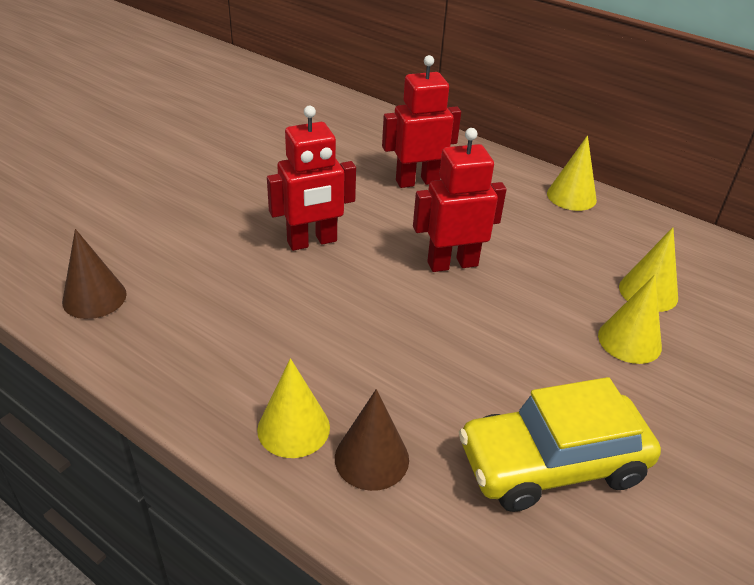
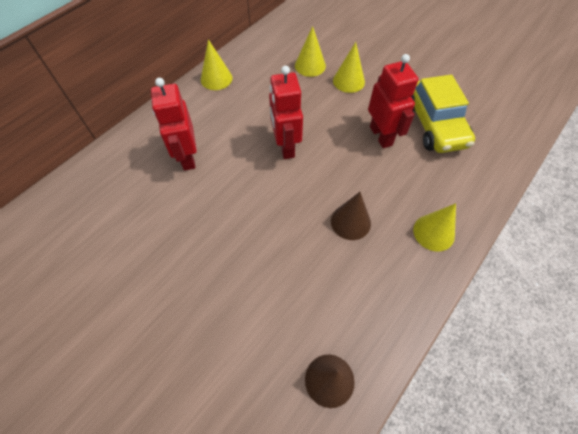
camera: 85 degrees left, 20 degrees up
(312, 242) = (260, 226): red robot -> red robot (381, 136)
(371, 458) = (446, 196): brown cone -> brown cone (350, 222)

